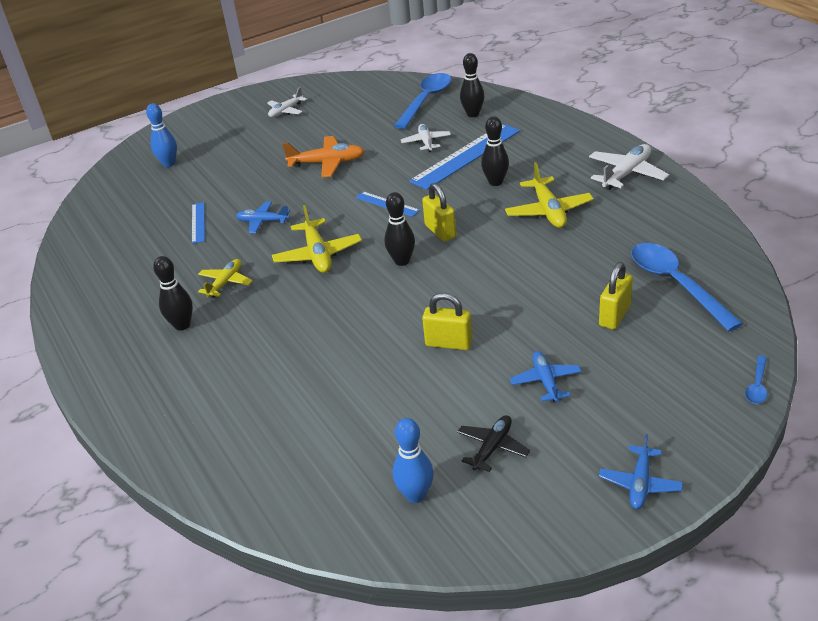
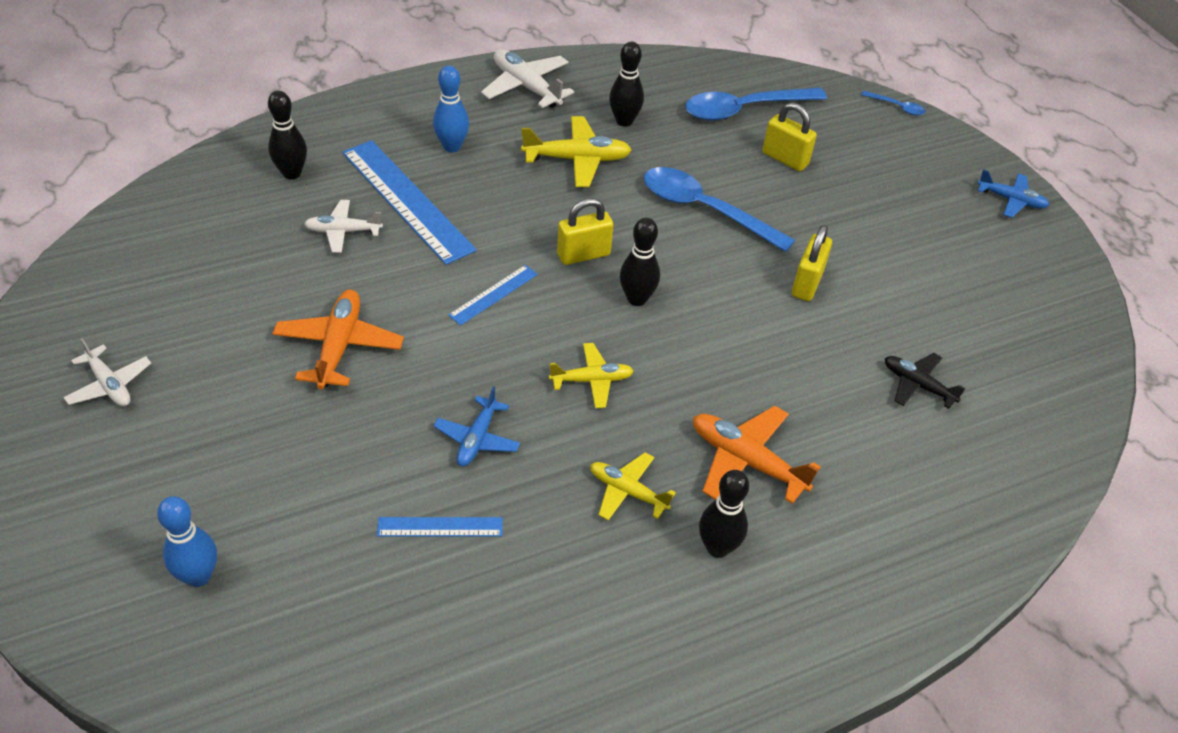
camera: 90 degrees left, 10 degrees up
(254, 330) = (746, 461): none -> orange plane
(318, 254) = (592, 380): yellow plane -> yellow plane, size x0.65
(416, 495) = (1030, 343): blue bowling pin -> blue bowling pin (452, 147)
(426, 100) = (210, 211): blue spoon -> blue spoon (704, 210)
(492, 447) = (967, 279): black plane -> black plane (917, 385)
(495, 182) = (490, 187): black bowling pin -> black bowling pin (624, 121)
(546, 381) = (877, 225): blue plane -> none

